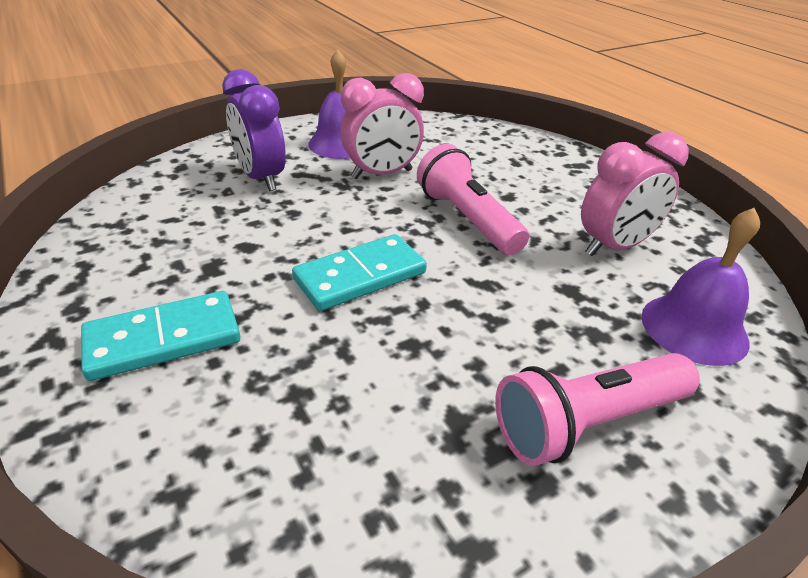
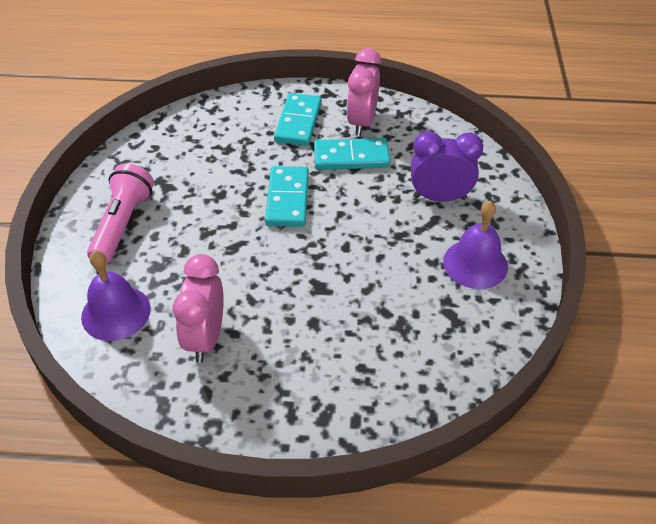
camera: 125 degrees right, 10 degrees up
(227, 255) = (351, 157): none -> turquoise domino
(382, 174) = (402, 264): pink clock -> pink clock (362, 122)
(467, 219) = (303, 278): pink flashlight -> none

